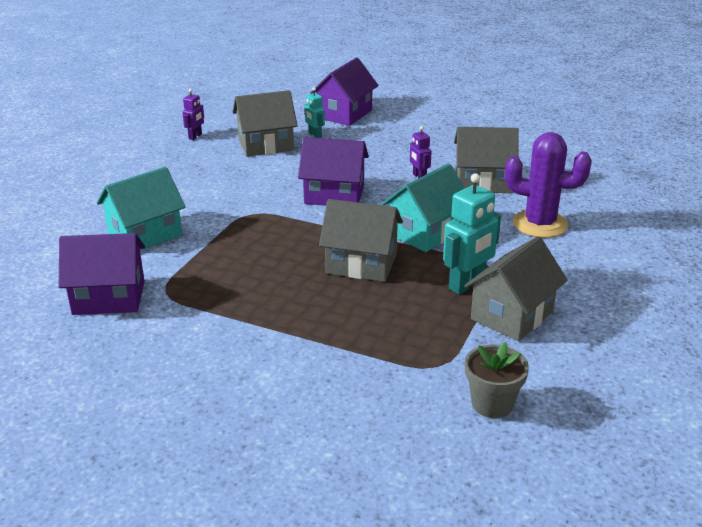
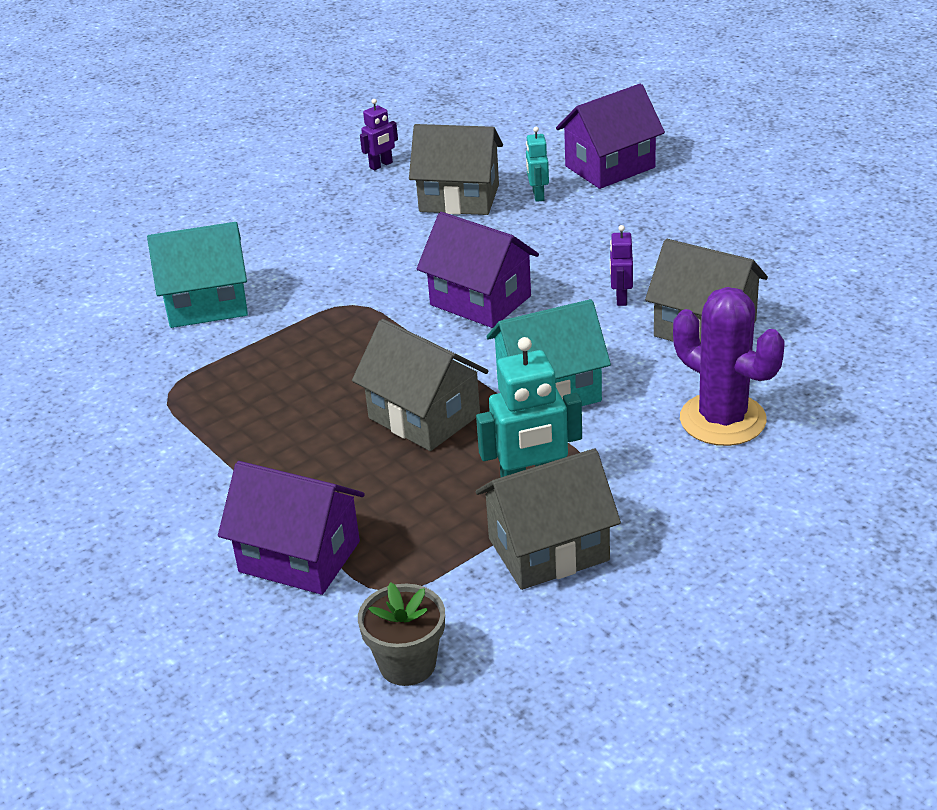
camera: 30 degrees right, 5 degrees up
(109, 298) = (103, 383): purple house -> purple house (299, 557)

